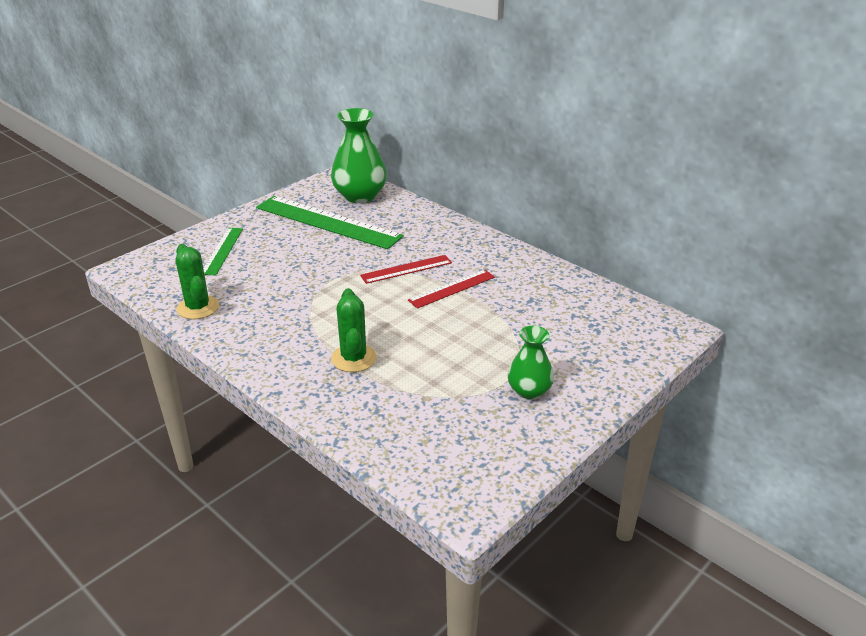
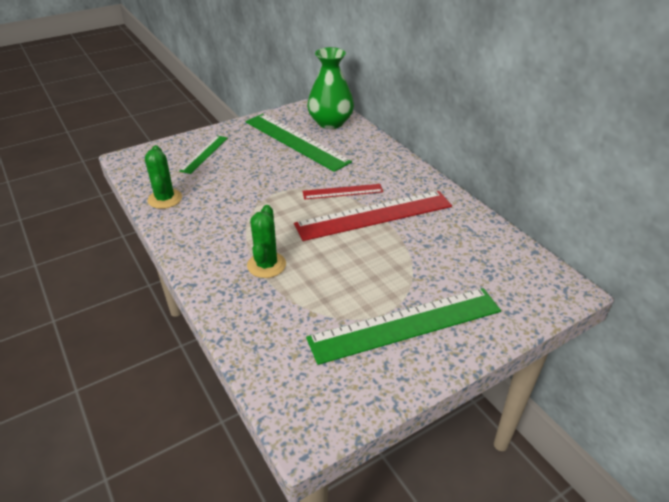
camera: 15 degrees right, 5 degrees up
(452, 288) = (374, 215): red ruler -> red ruler, size x1.90
(529, 390) = (405, 324): green vase -> green ruler

